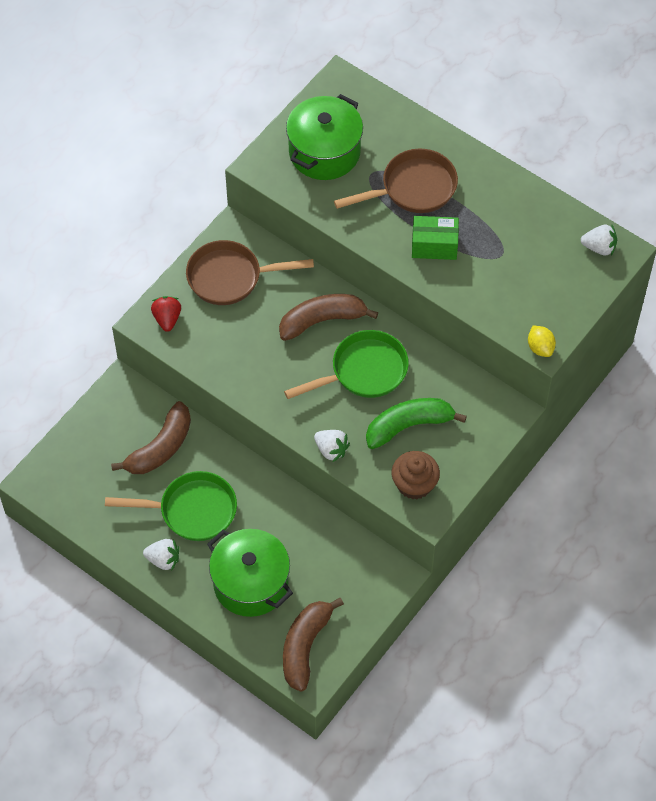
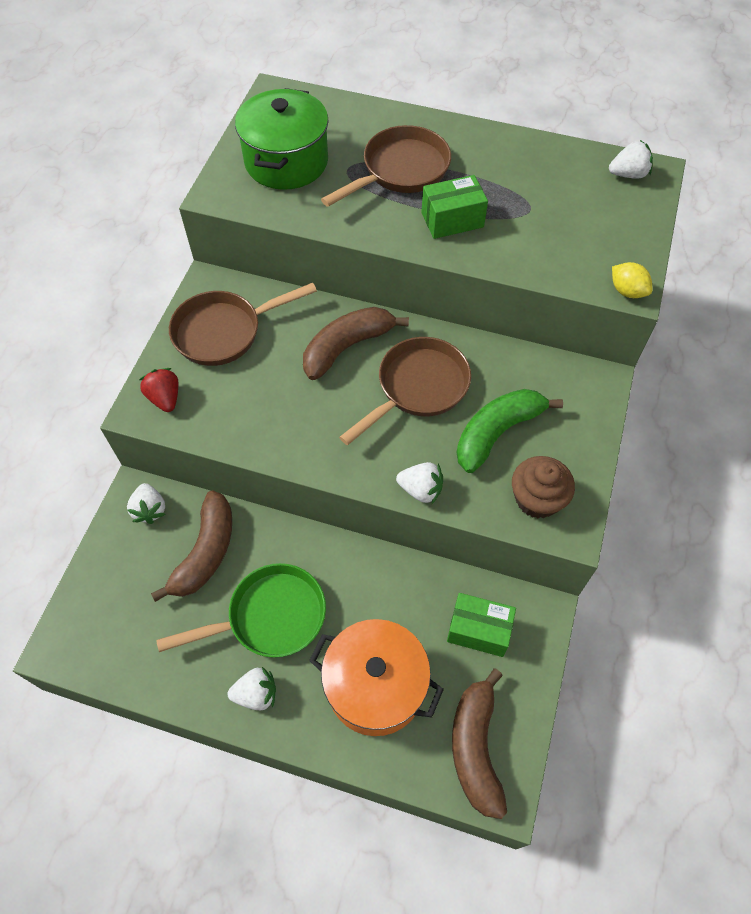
camera: 20 degrees left, 0 degrees up
(128, 401) = (150, 510): none -> white strawberry
(250, 583) = (375, 686): green pot -> orange pot
(343, 571) = (478, 630): none -> green box
(363, 371) = (417, 388): green pan -> brown pan

